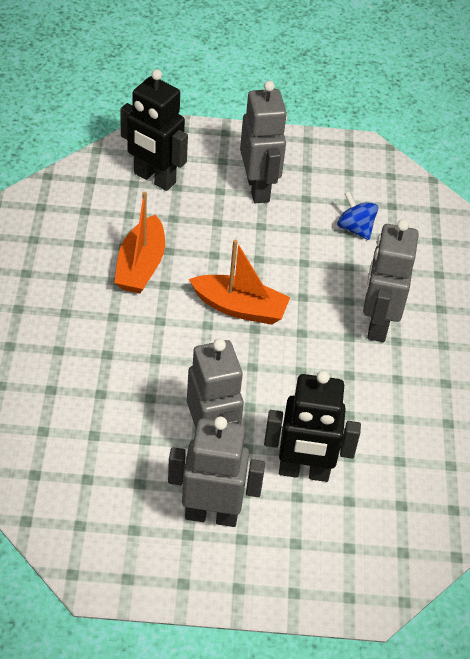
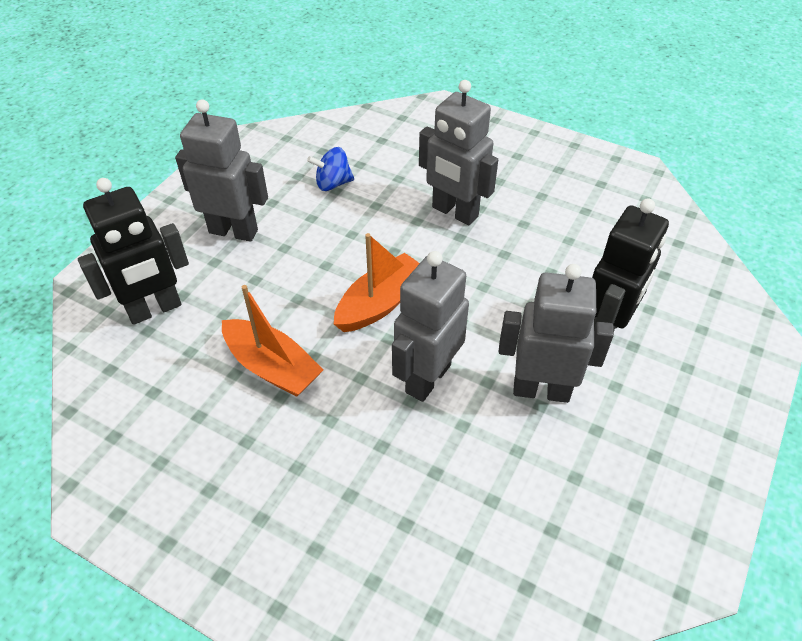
camera: 60 degrees left, 0 degrees up
(211, 514) = (635, 424): grey robot -> grey robot (427, 378)

